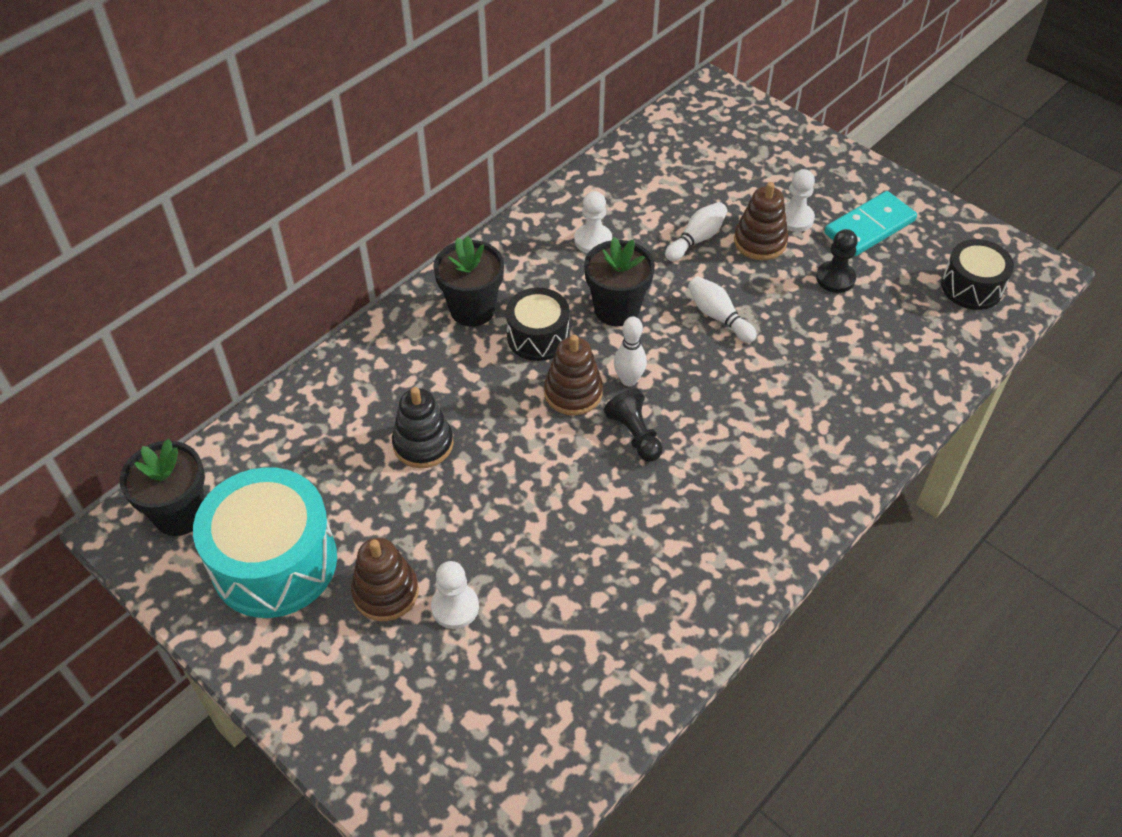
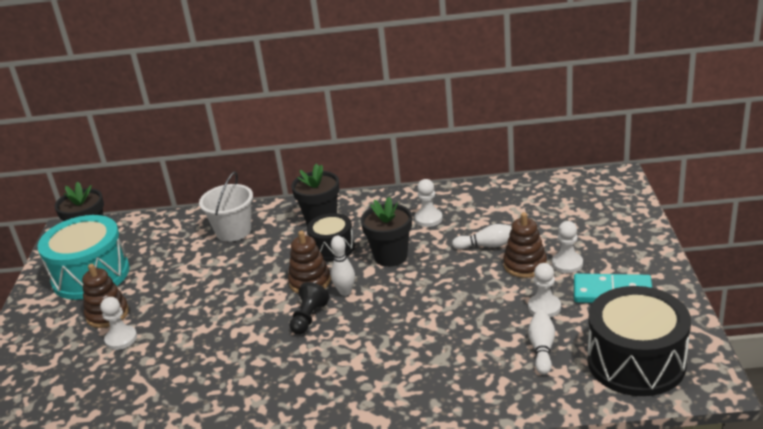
camera: 50 degrees right, 20 degrees down
(381, 386) = (233, 231): none -> white bucket
(423, 444) = (213, 264): black stacking toy -> none
(718, 317) = (440, 289): white bowling pin -> white bowling pin (542, 348)
(835, 278) = (544, 307): black pawn -> white pawn
(971, 287) = (636, 362): black drum -> black drum, size x1.74

